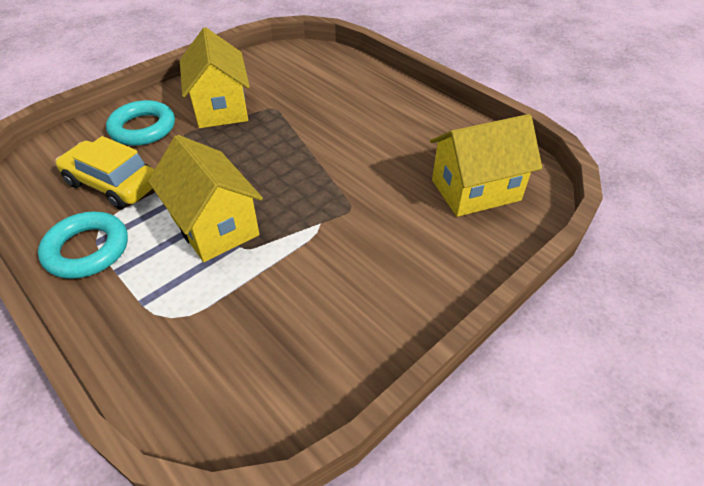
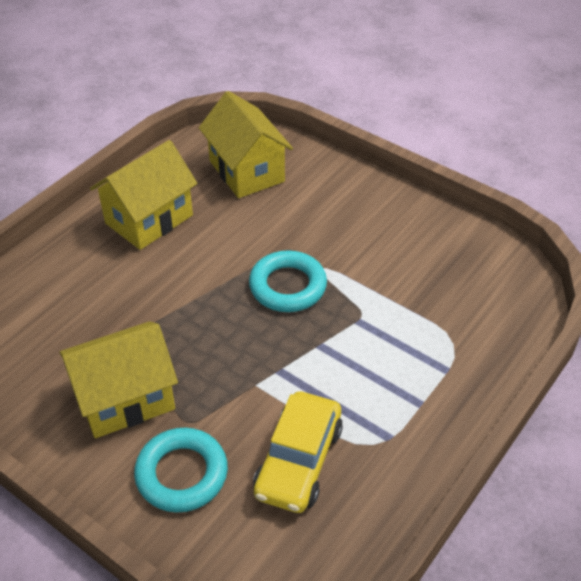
camera: 100 degrees left, 0 degrees up
(87, 250) = (402, 440): turquoise ring -> turquoise ring (288, 286)
(215, 225) = (339, 344): yellow house -> yellow house (149, 219)

